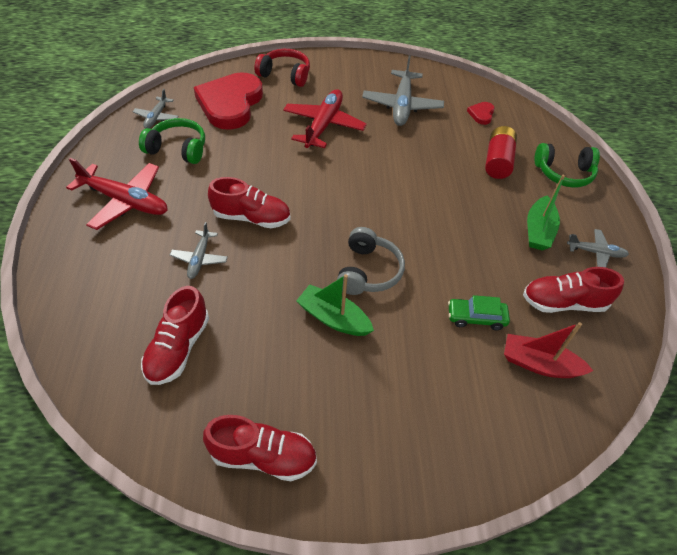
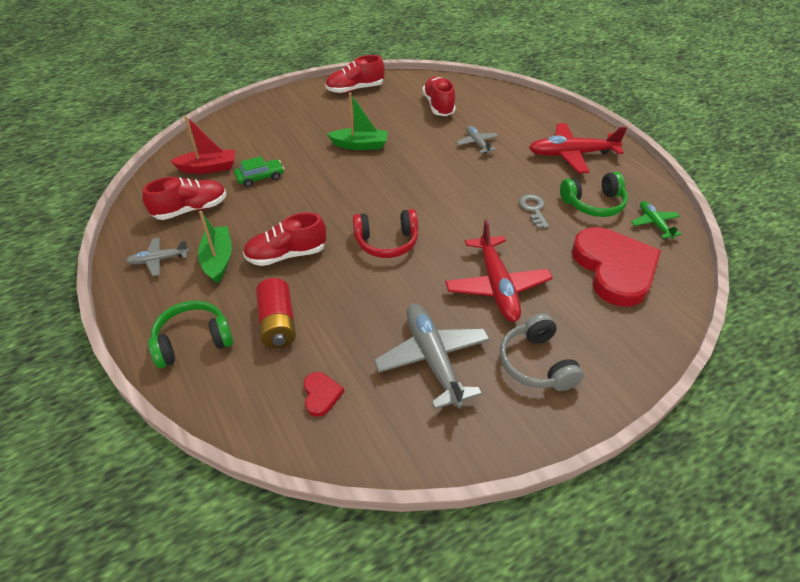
camera: 155 degrees right, 5 degrees down
(156, 117) = (654, 223): grey plane -> green plane
(232, 165) = (533, 209): none -> grey key
(252, 218) = (471, 178): red shoe -> red shoe (286, 255)
(285, 75) = (611, 340): red headphones -> red headphones (386, 242)
(368, 271) = (354, 176): grey headphones -> grey headphones (536, 363)

